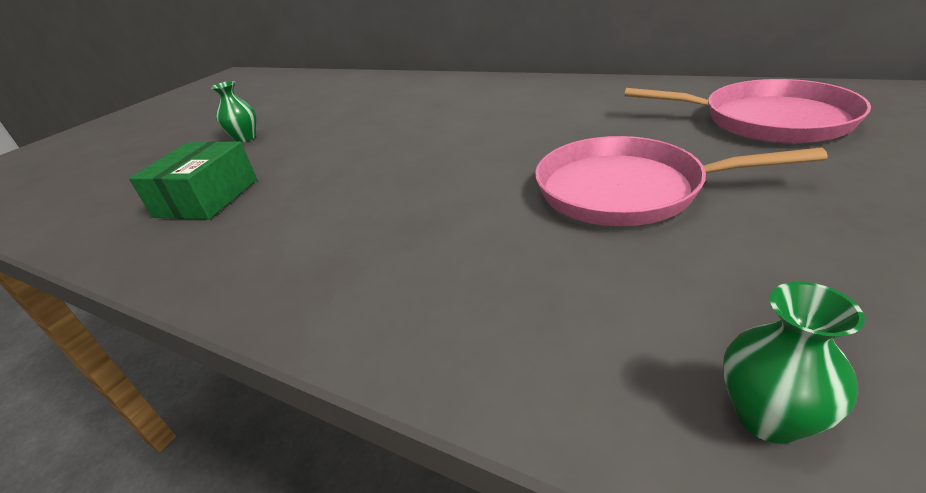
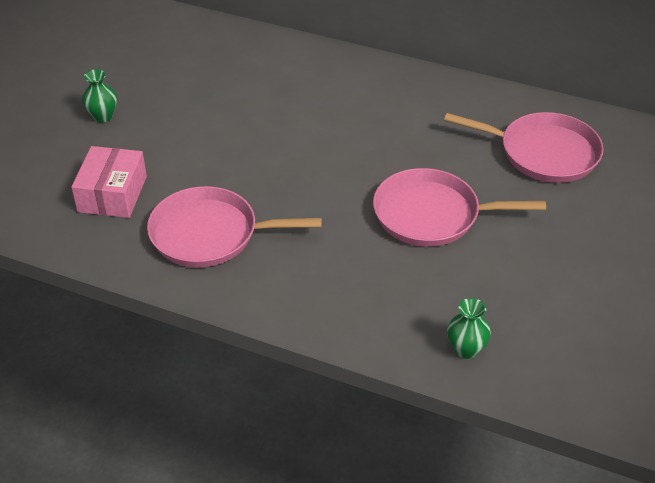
camera: 10 degrees left, 10 degrees up
(207, 198) = (112, 194): green box -> pink box
(301, 231) = (210, 234): none -> pink pan

